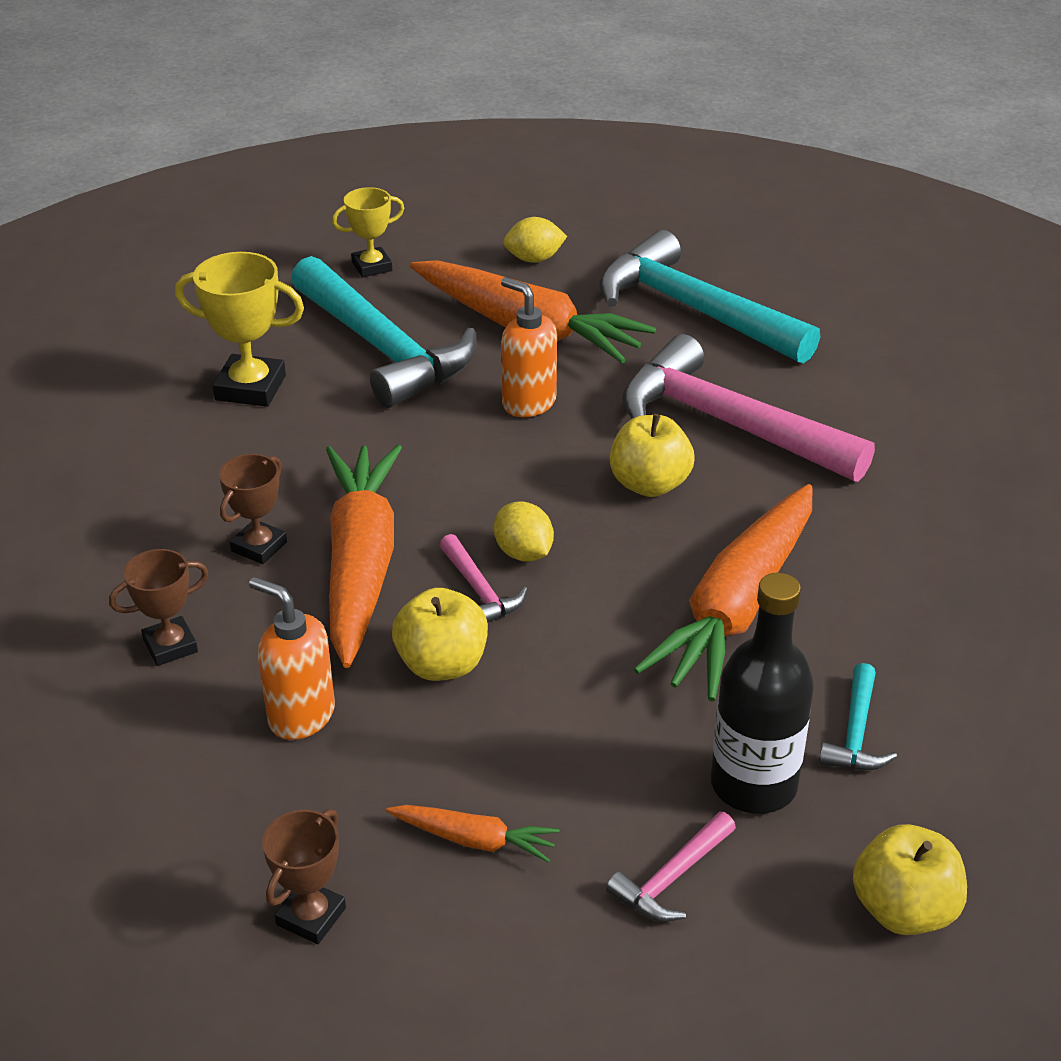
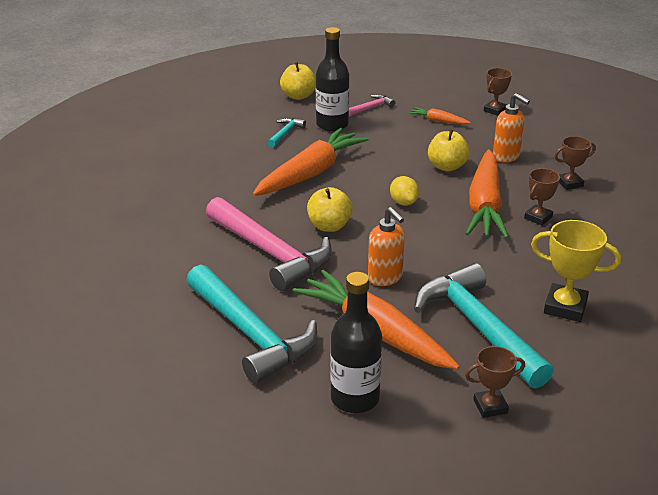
camera: 170 degrees left, 5 degrees down
(372, 266) = (490, 406): yellow trophy -> brown trophy
(479, 591) = (427, 190): pink hammer -> none
(534, 259) = (355, 398): yellow lemon -> black bottle

